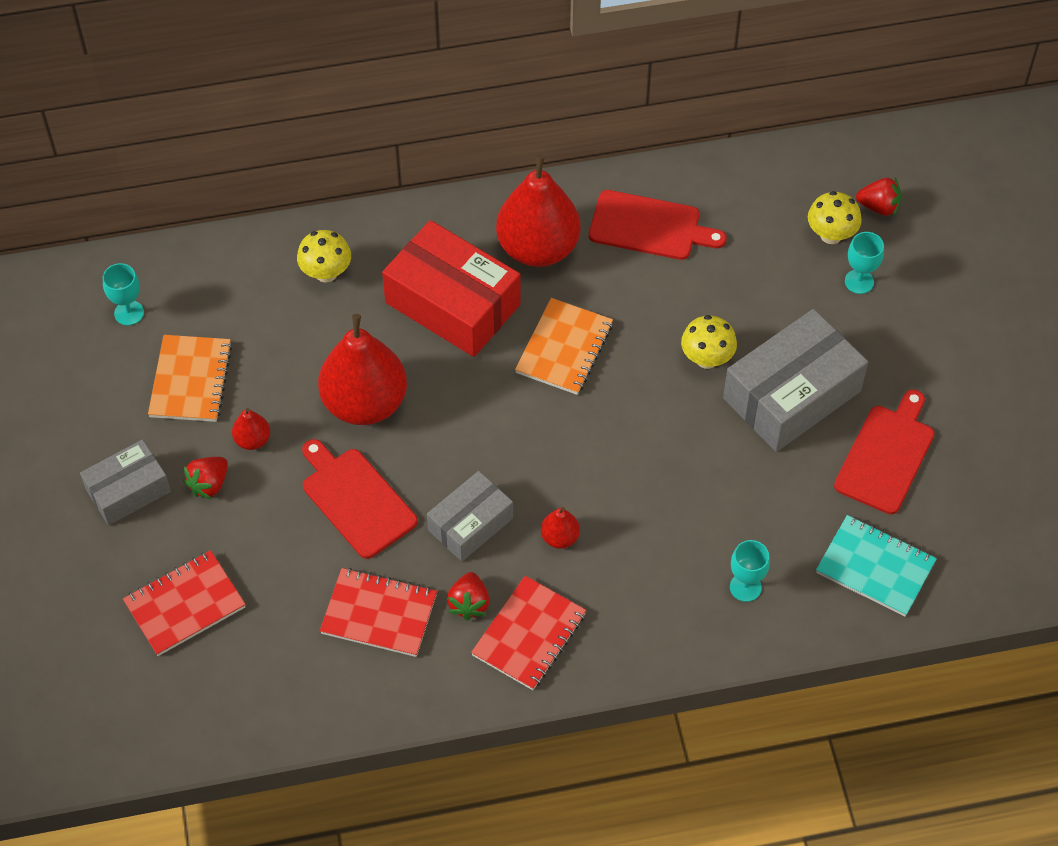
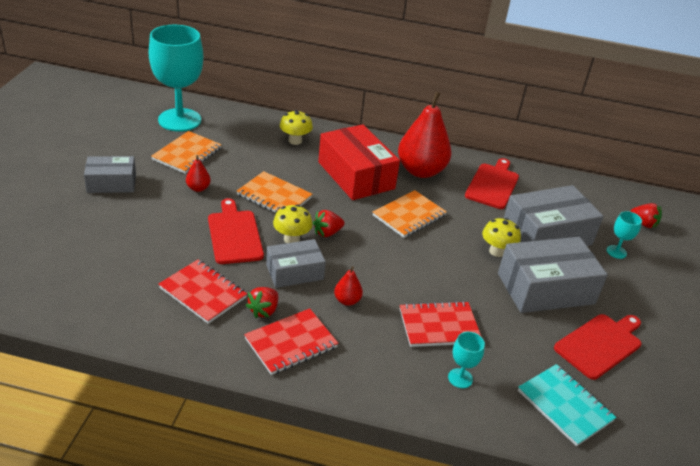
camera: 20 degrees right, 20 degrees down
(129, 313) = (179, 120): turquoise goblet -> turquoise goblet, size x2.42
(185, 605) = (93, 242): red notebook -> red notebook (439, 326)
(209, 484) = (157, 197): red strawberry -> red strawberry (327, 233)
(365, 403) = (274, 196): red pear -> orange notebook
(649, 227) = (493, 184): red cutting board -> red cutting board turned 105 degrees counterclockwise
(758, 293) = (546, 234): none -> grey box
(831, 235) = (606, 225): yellow mushroom -> yellow mushroom (291, 239)

